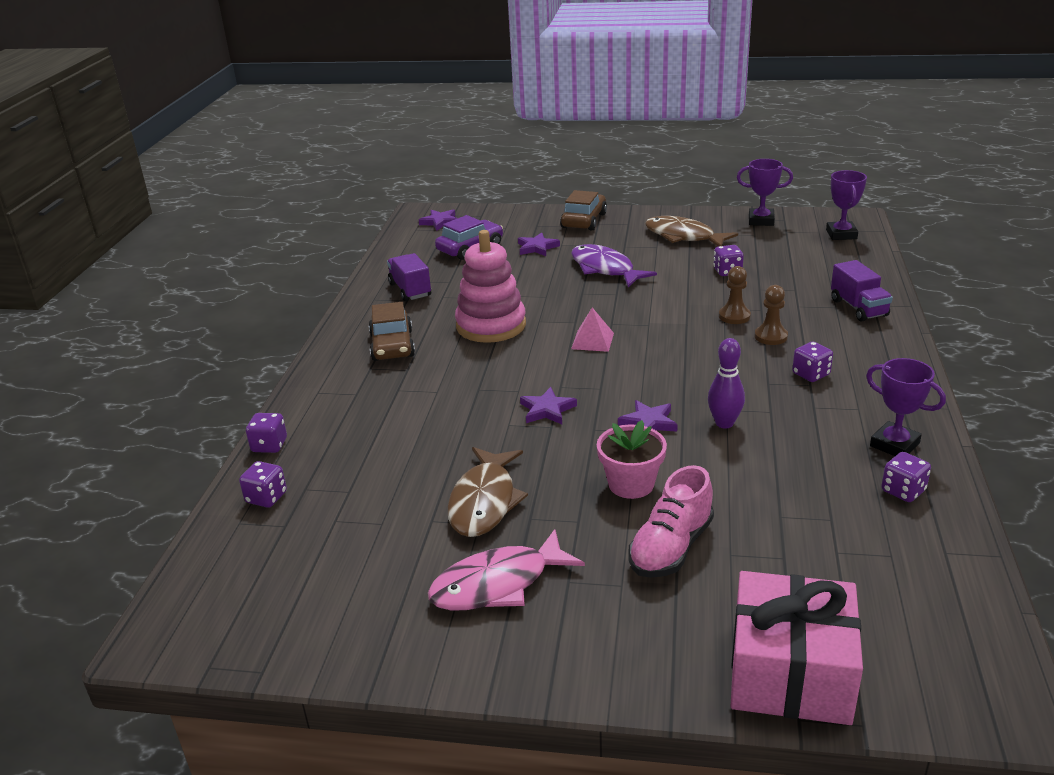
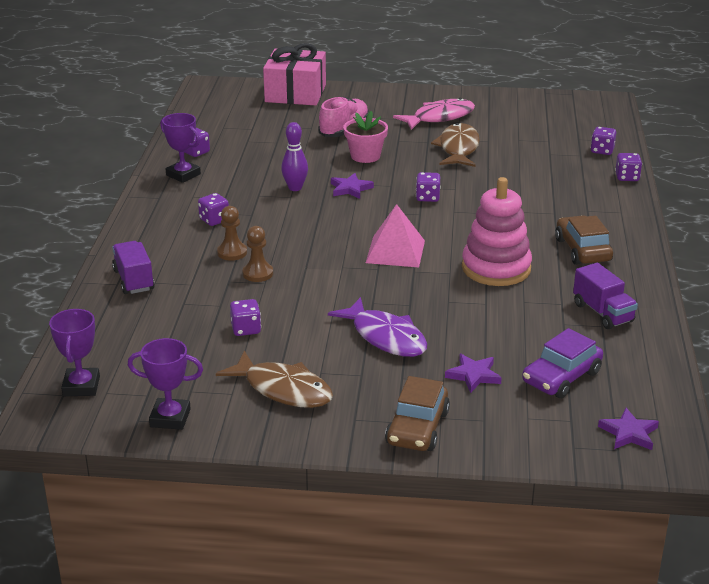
camera: 175 degrees right, 0 degrees up
(547, 410) = (427, 197): purple star -> purple dice
(592, 341) = (395, 251): pink pyramid -> pink pyramid, size x1.53

